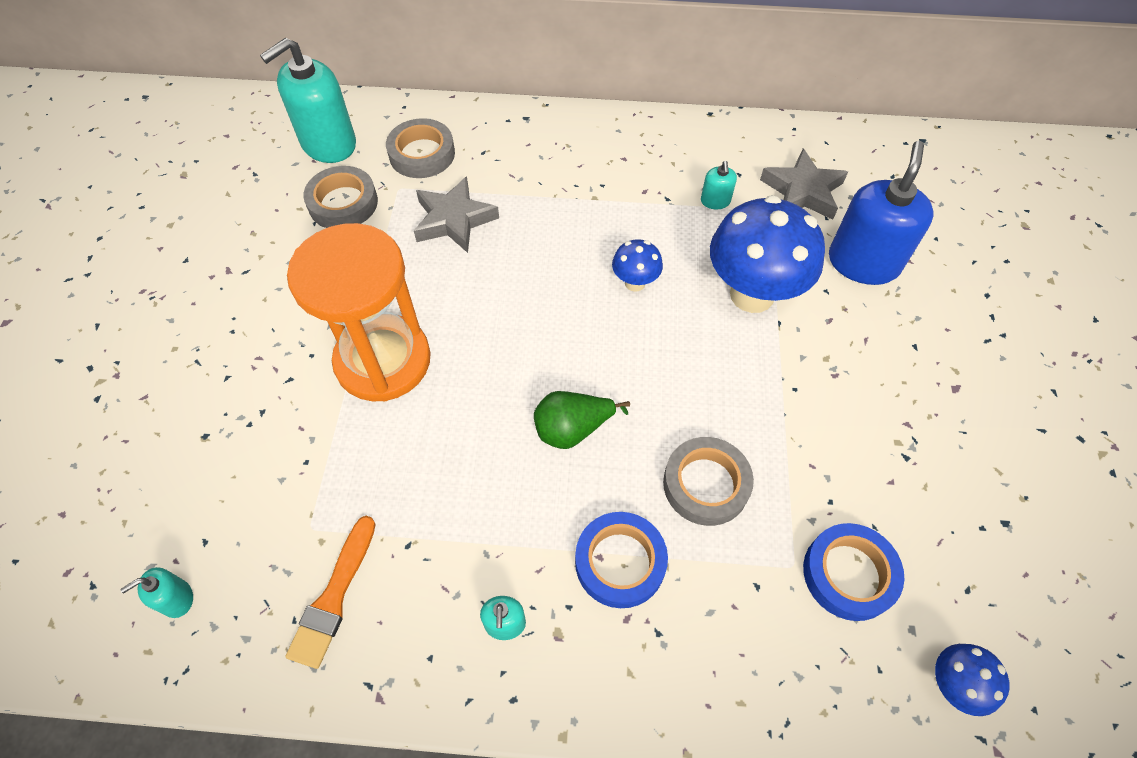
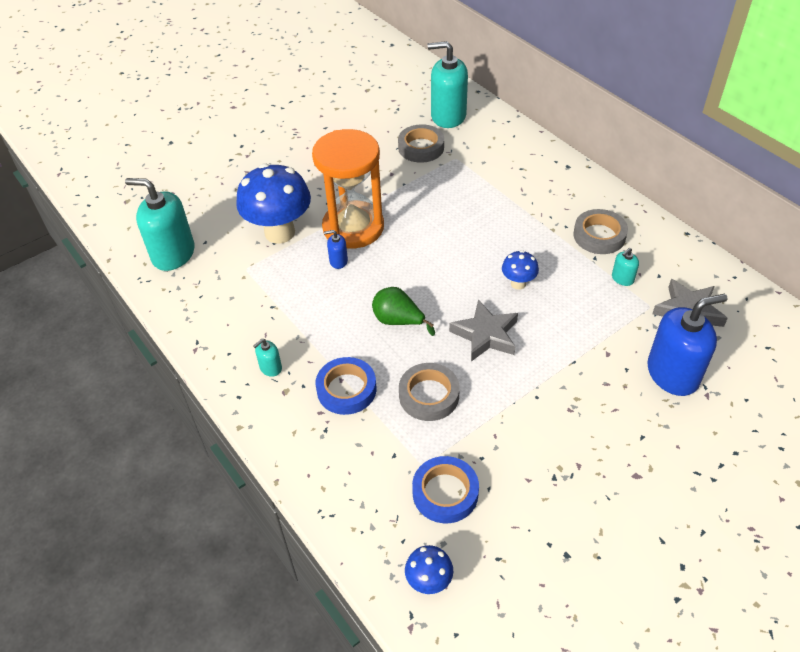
camera: 50 degrees right, 10 degrees down
(177, 599) = (173, 254): turquoise soap dispenser -> turquoise soap dispenser, size x2.27
(334, 597) = (223, 300): orange brush -> none
(417, 417) = (338, 261): none -> blue soap dispenser
(422, 154) = (488, 149): grey tape -> grey tape (599, 236)
(454, 220) = (464, 190): grey star -> grey star (485, 335)
(752, 294) = (577, 337): blue mushroom -> blue mushroom (280, 232)

